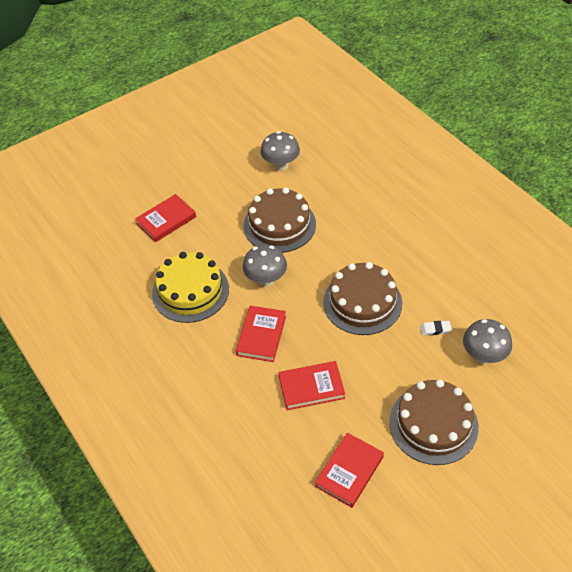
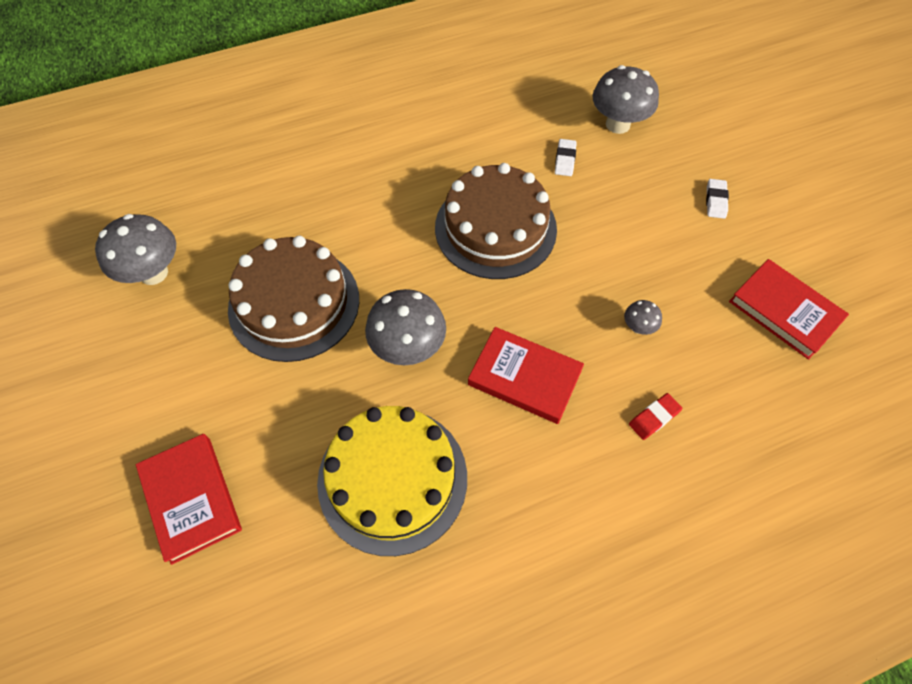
camera: 80 degrees left, 10 degrees up
(251, 402) = (654, 418): none -> red eraser
(311, 387) = (638, 327): red book -> grey mushroom
(433, 424) = (715, 201): brown cake -> white eraser

